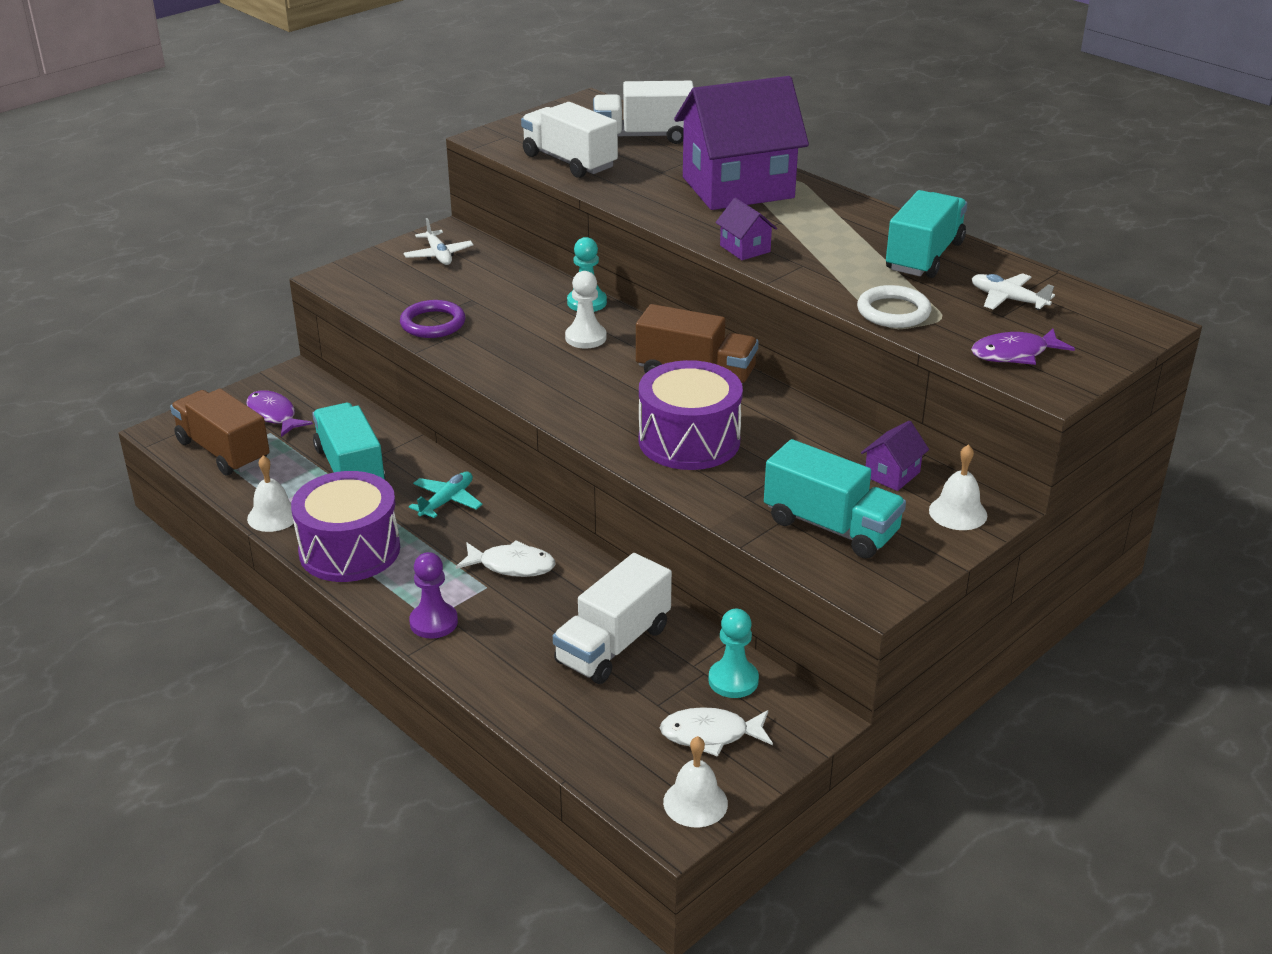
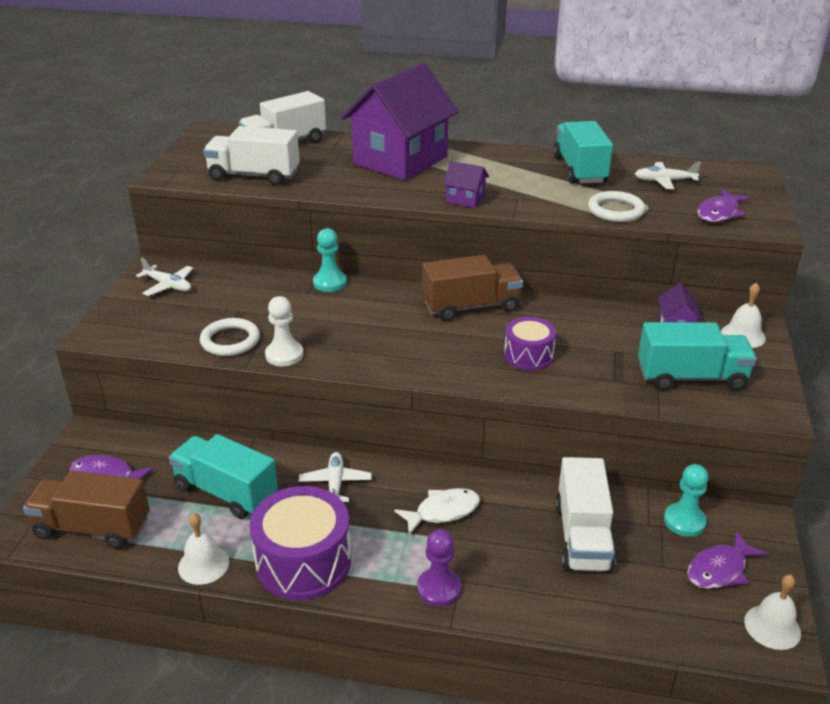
camera: 35 degrees left, 0 degrees up
(433, 323) = (230, 341): purple ring -> white ring
(447, 501) = (335, 483): turquoise plane -> white plane
(585, 338) = (362, 309): white pawn -> white pawn (284, 355)
(689, 440) = (528, 355): purple drum -> purple drum, size x0.59
(710, 735) = (720, 569): white fish -> purple fish

